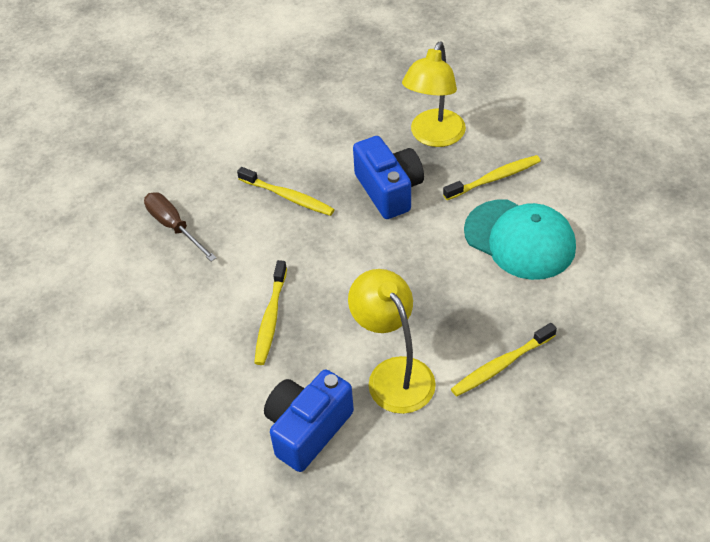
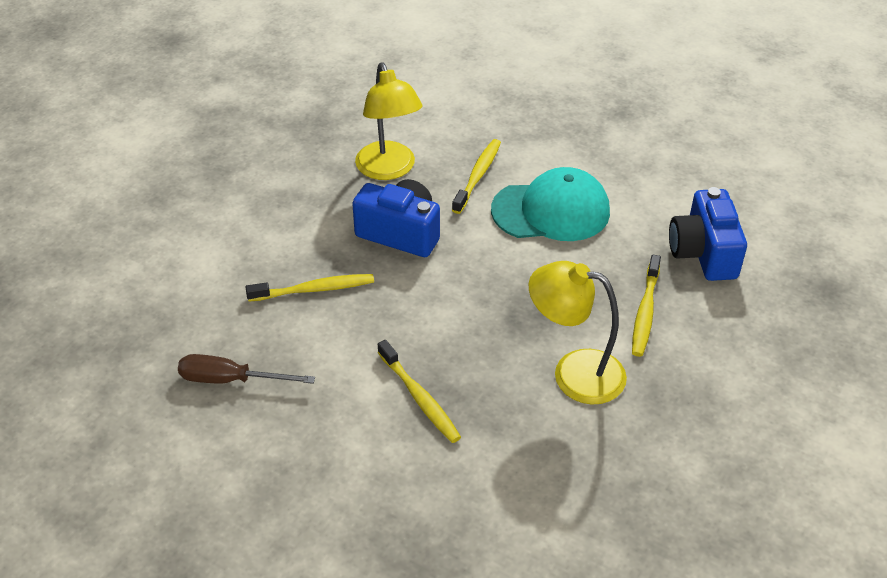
camera: 45 degrees left, 5 degrees down
(307, 429) = (557, 463): blue camera -> blue camera (703, 253)

